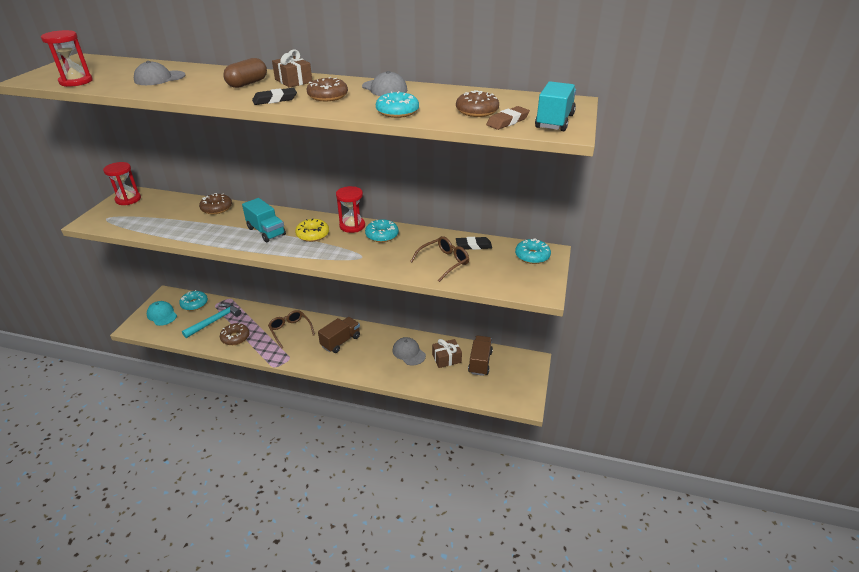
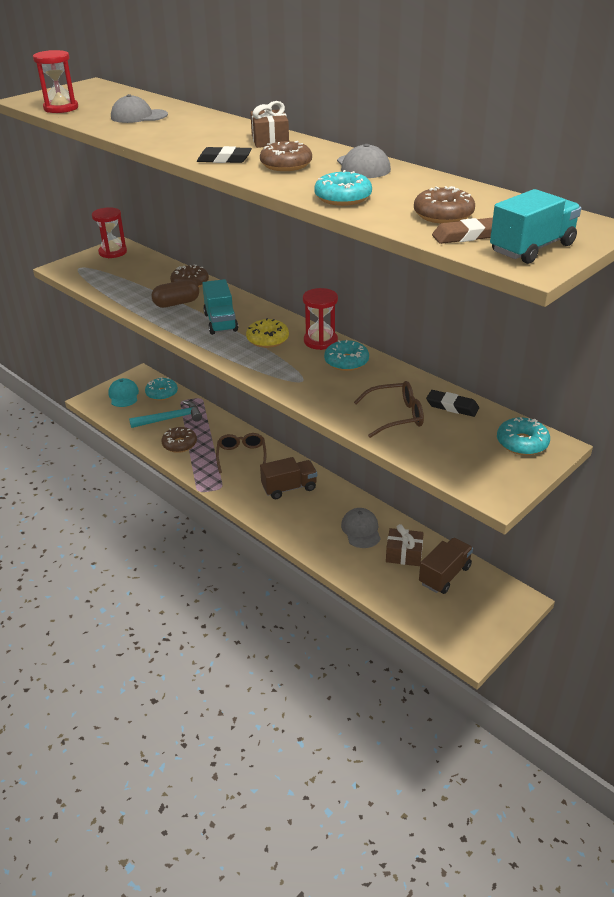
camera: 30 degrees right, 0 degrees up
(247, 83) = (218, 136): brown capsule -> brown capsule (176, 303)

